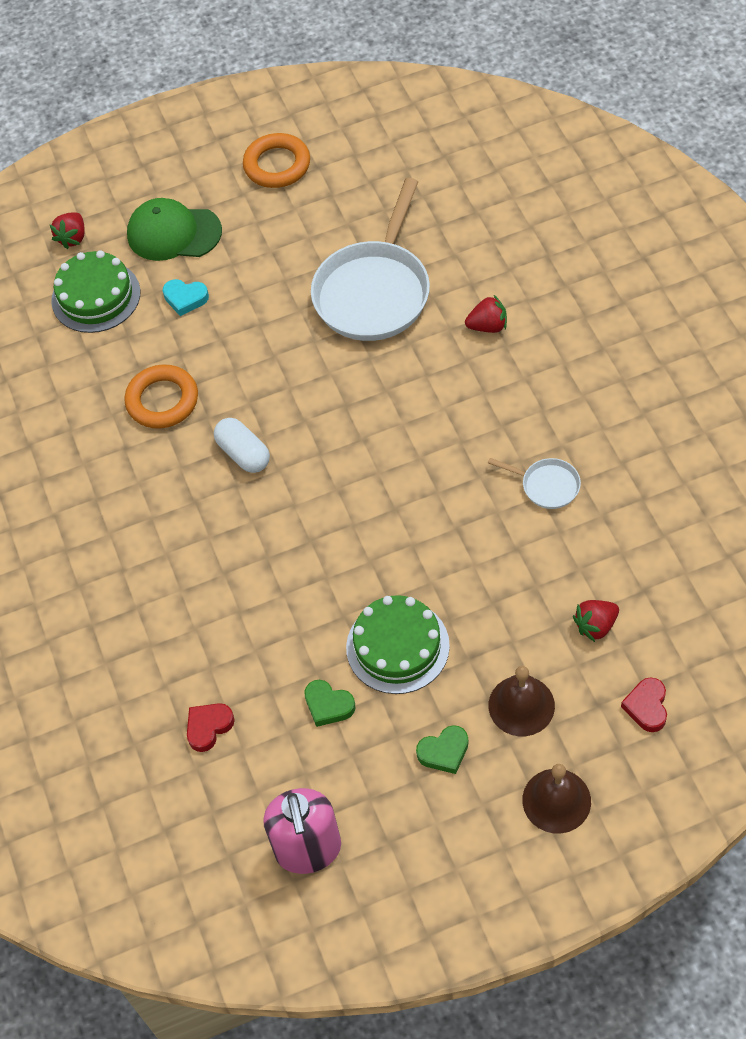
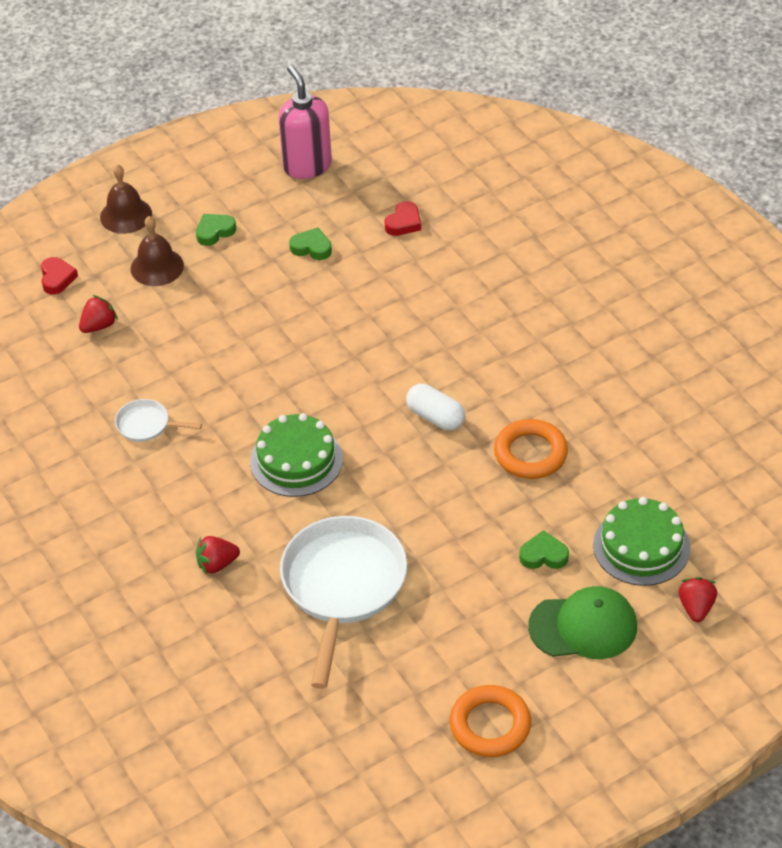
camera: 165 degrees right, 10 degrees down
(185, 299) = (543, 555): turquoise heart -> green heart
(397, 646) = (263, 291): green cake -> green cake (296, 460)

